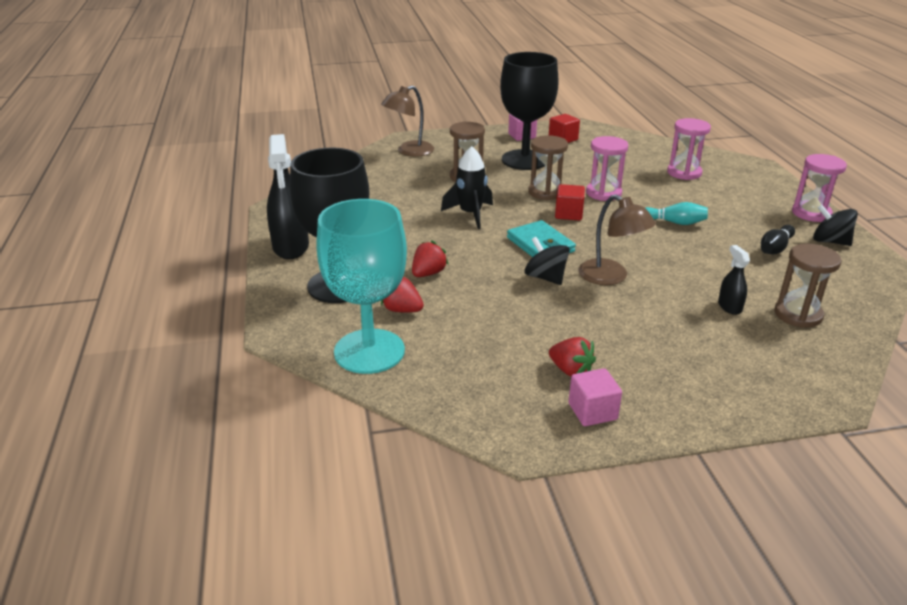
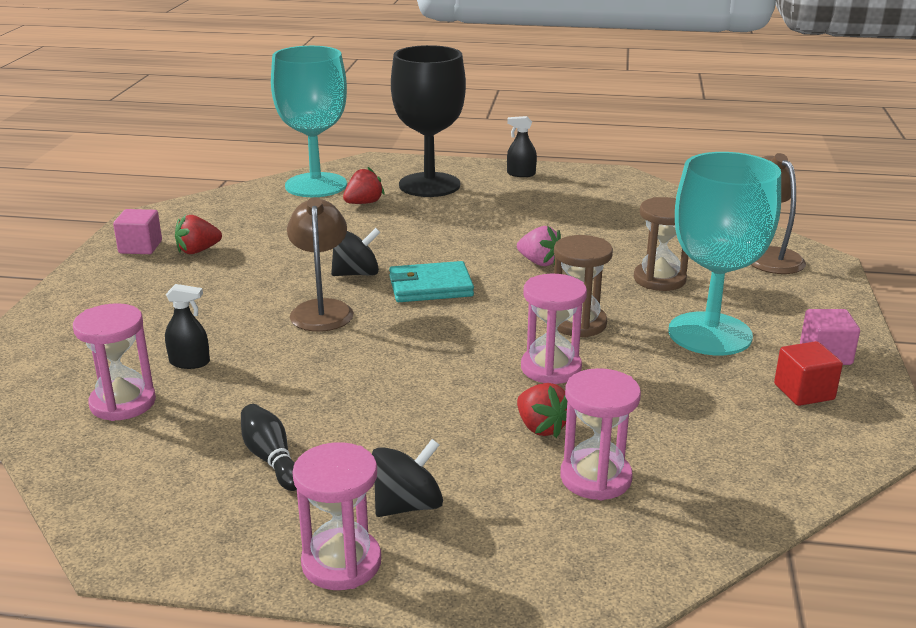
camera: 110 degrees right, 5 degrees down
(291, 247) = (521, 174): black spray bottle -> black spray bottle, size x0.49
(428, 273) = (418, 221): red strawberry -> red strawberry (541, 427)
(470, 214) = (539, 262): black rocket -> pink strawberry
(525, 160) = (709, 334): black goblet -> turquoise goblet
(568, 214) = (499, 323): red cube -> none
(611, 277) = (322, 309): brown lamp -> brown lamp turned 105 degrees clockwise
(674, 222) = (416, 398): turquoise bowling pin -> none
(798, 314) = (123, 403): brown hourglass -> pink hourglass
(830, 241) = (239, 530): black spinning top -> black spinning top (407, 505)

